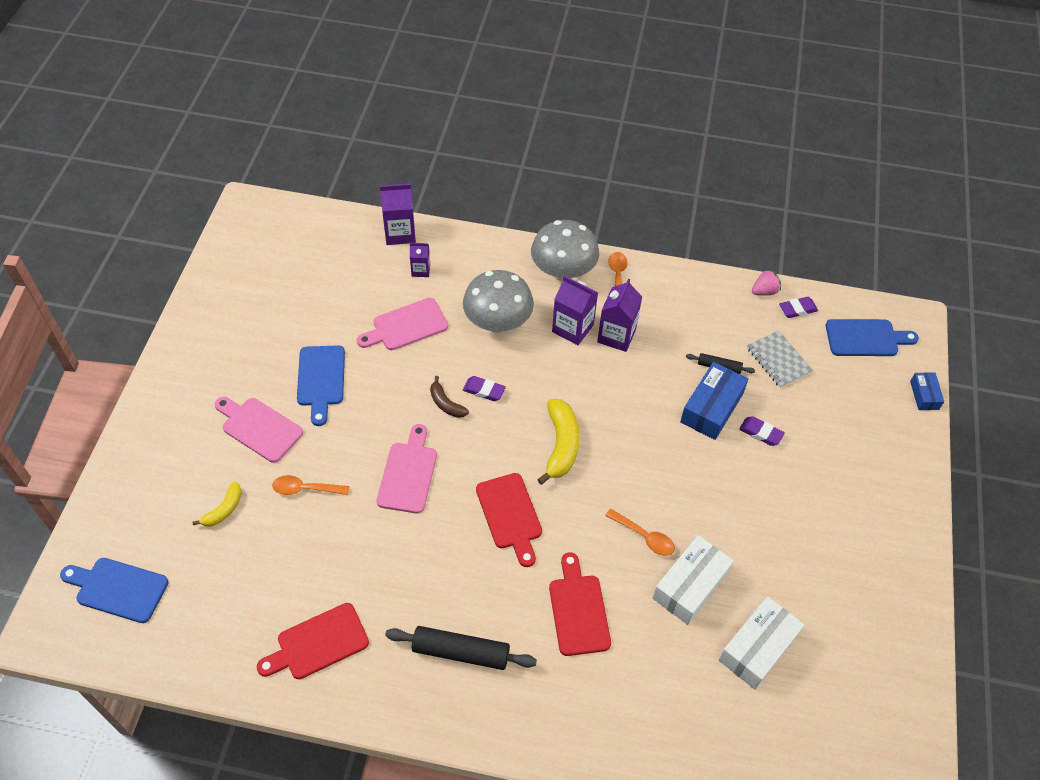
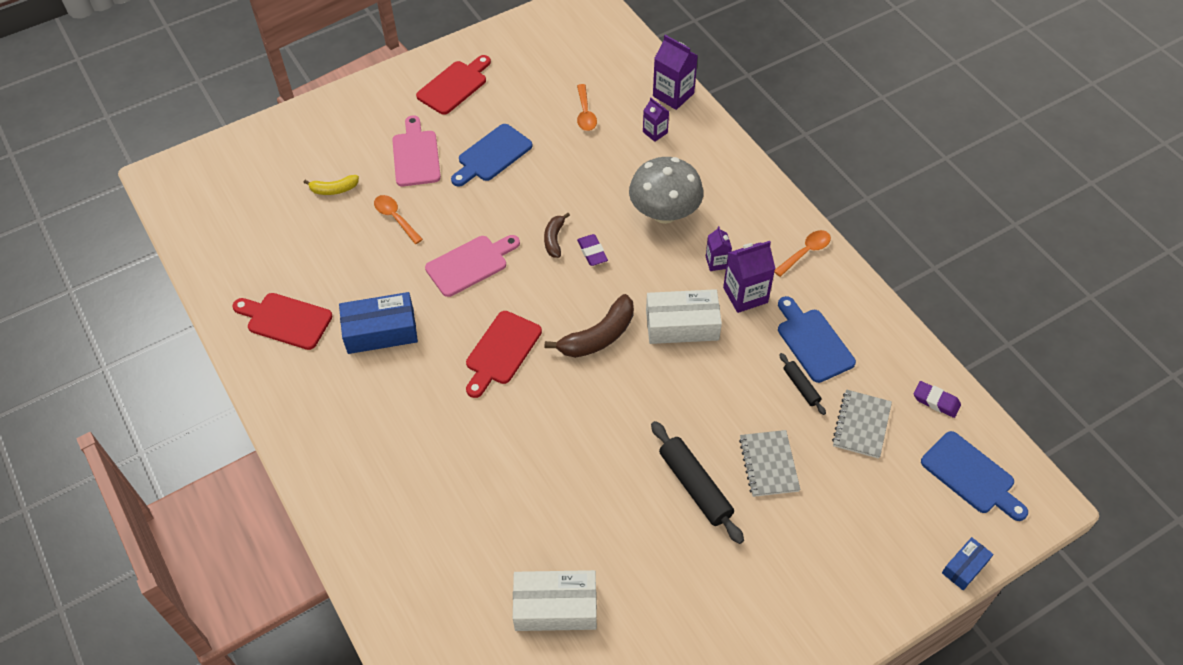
camera: 50 degrees right, 0 degrees up
(118, 589) = (223, 186): blue cutting board -> blue cutting board (812, 342)
(406, 326) = (594, 164): pink cutting board -> none
(460, 652) = (358, 408): black rolling pin -> black rolling pin (695, 486)
(561, 445) = (598, 336): yellow banana -> brown banana
(563, 271) = (765, 215): grey mushroom -> none
(572, 328) = (717, 262): purple carton -> purple carton, size x0.59
(578, 610) = (465, 455): red cutting board -> red cutting board (454, 86)
(644, 537) = (575, 453): orange spoon -> orange spoon (585, 113)
(690, 585) = (564, 516): white box -> white box (682, 325)
(711, 408) = (752, 411): blue box -> blue box (380, 331)
(760, 433) = (768, 464): purple eraser -> grey notebook
(764, 291) = (923, 363): pink strawberry -> none

